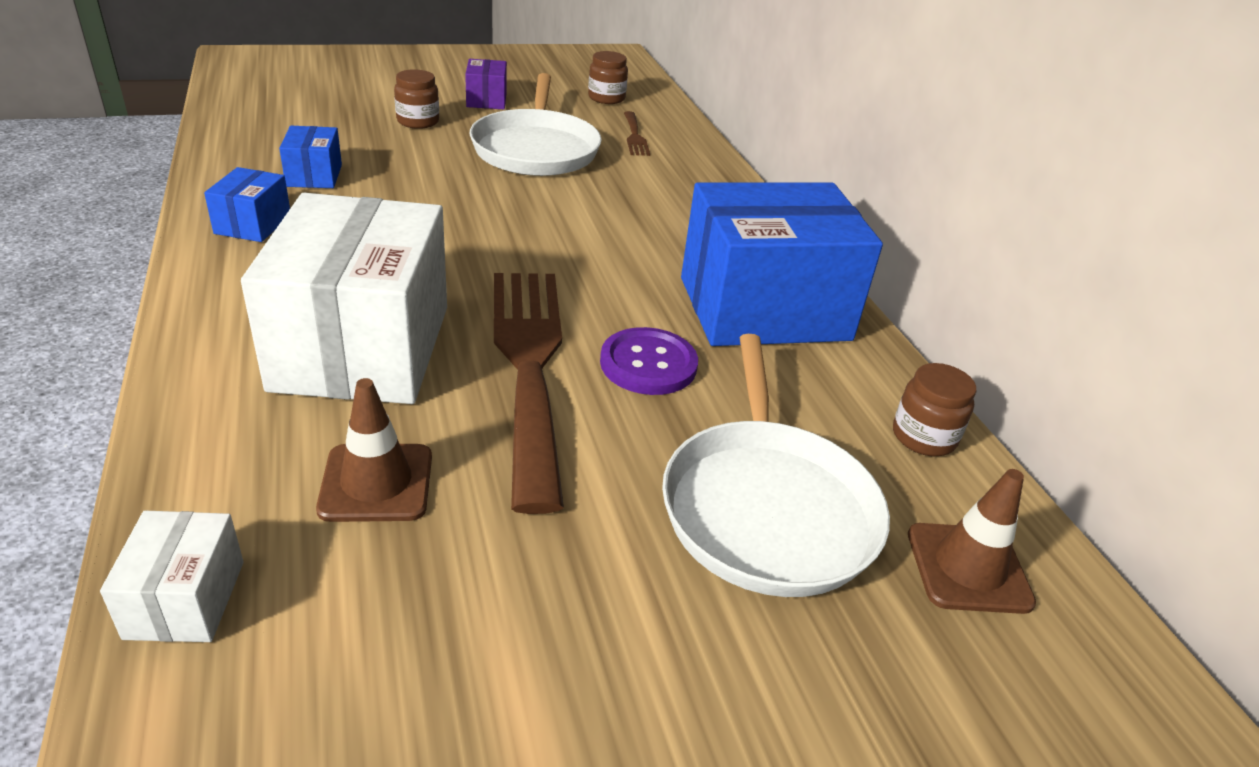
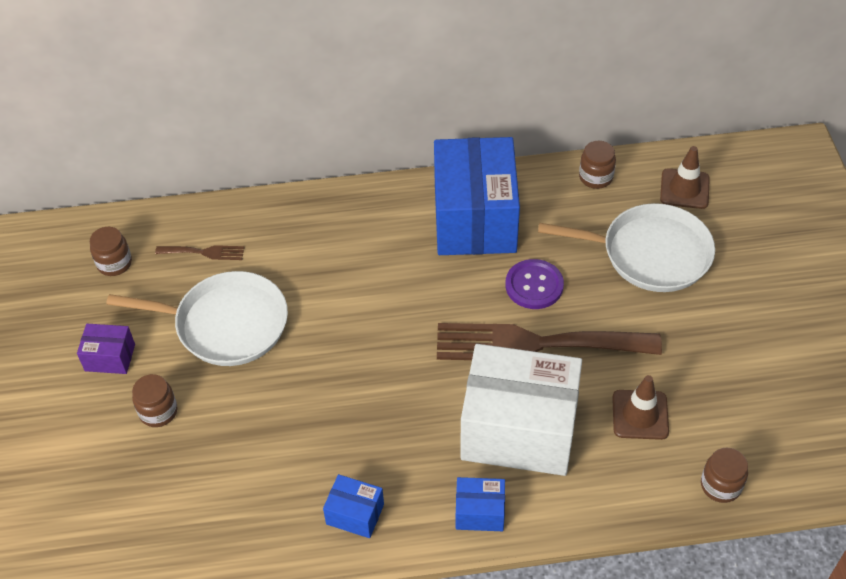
camera: 75 degrees left, 15 degrees up
(185, 599) = (720, 485): white box -> brown jar
(314, 175) = (269, 482): blue box -> blue box (480, 512)

